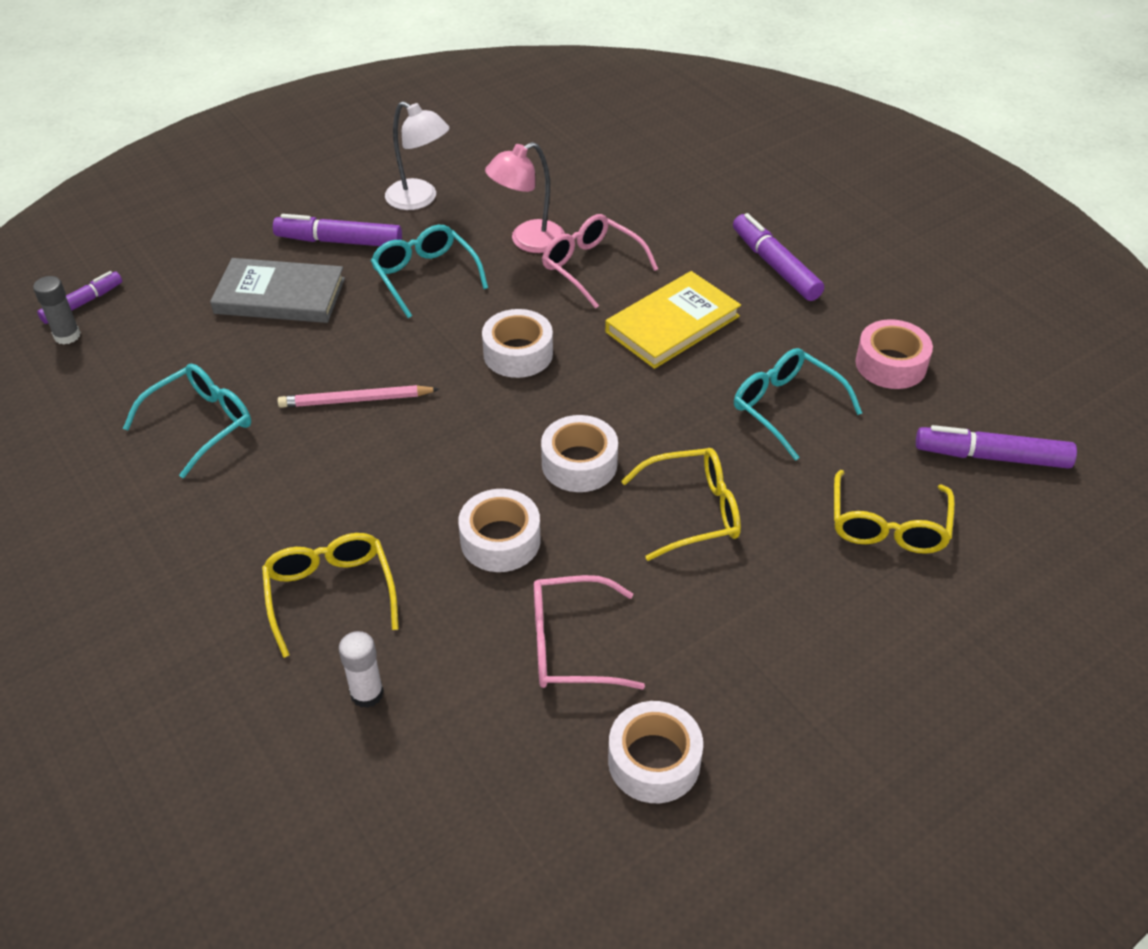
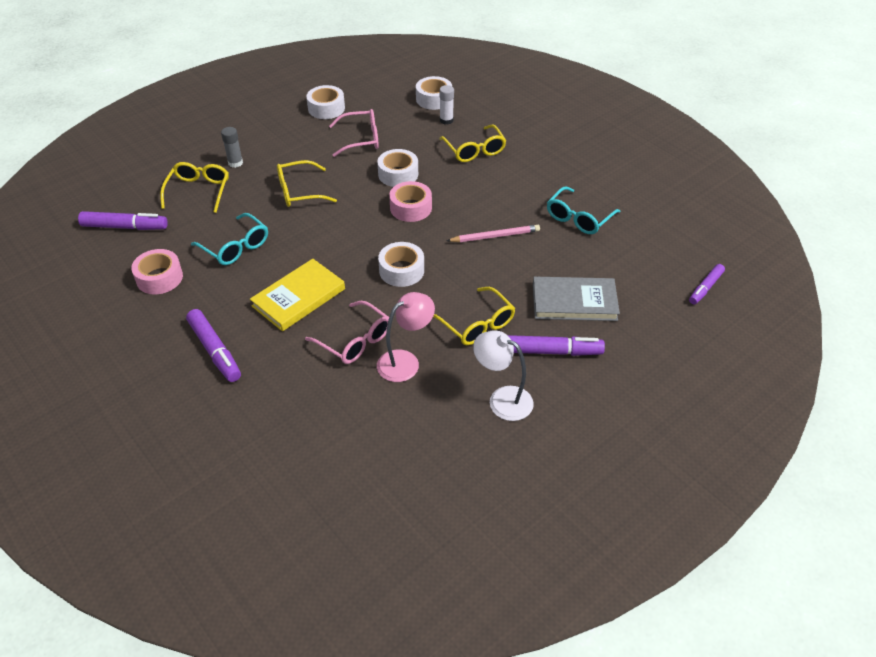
camera: 175 degrees right, 0 degrees up
(67, 336) = (697, 265): grey glue stick -> grey glue stick (235, 163)
(425, 276) = (477, 324): turquoise glasses -> yellow glasses
(487, 463) = (411, 208): none -> pink tape
(579, 464) = (359, 210): white tape -> white tape (434, 99)

